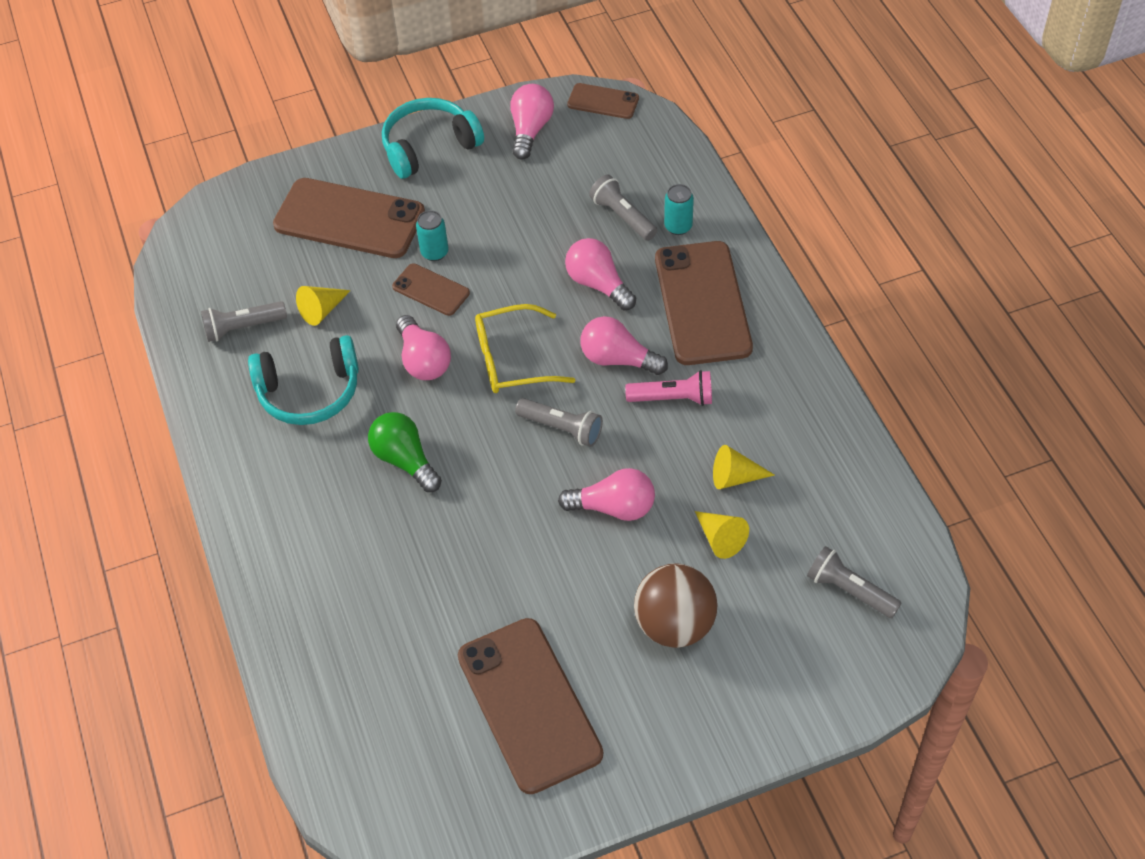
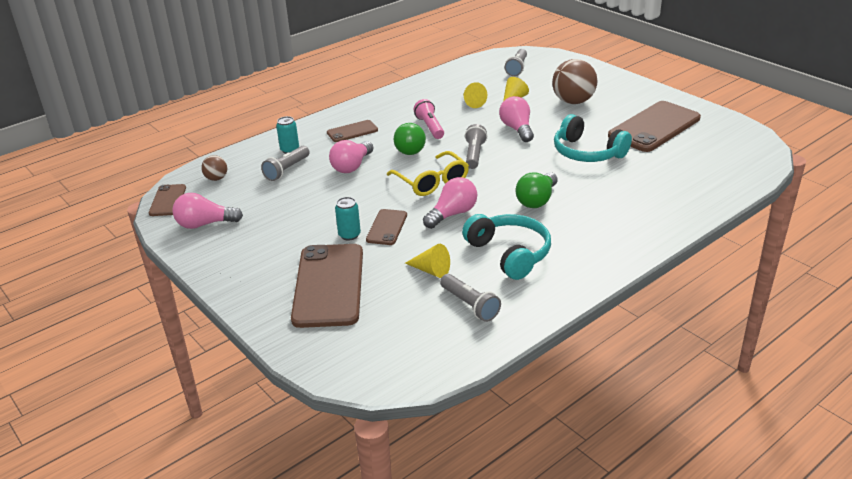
camera: 110 degrees left, 20 degrees down
(429, 146) = (232, 267): turquoise headphones -> turquoise headphones (587, 153)
(618, 359) = (411, 148): pink light bulb -> green light bulb
(635, 147) = (216, 178): none -> brown ball
(702, 303) = (352, 131): brown phone -> brown phone, size x0.50

